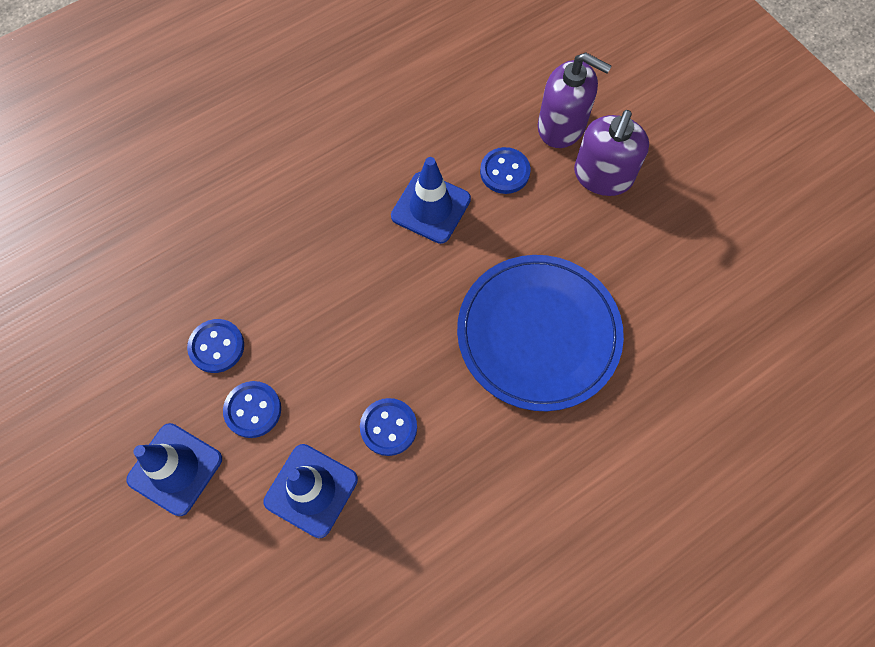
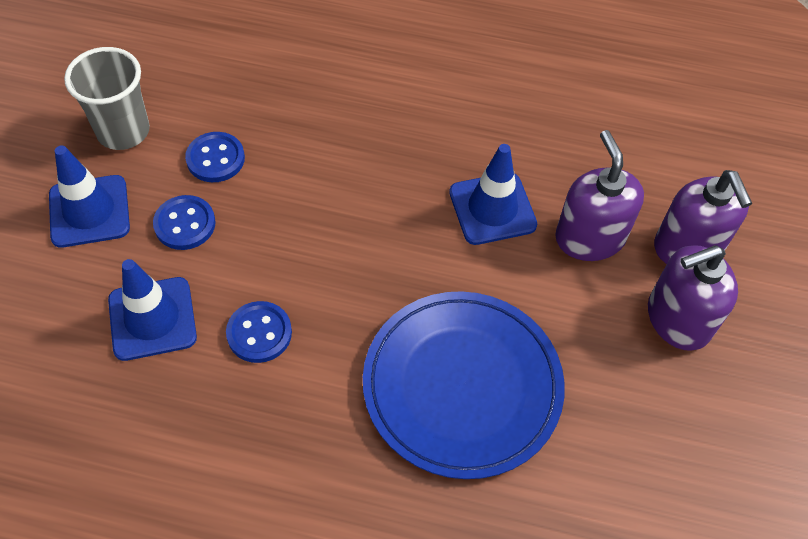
camera: 45 degrees right, 10 degrees down
(125, 392) = (123, 131): none -> grey cup
(504, 172) = (589, 237): blue button -> purple soap dispenser

